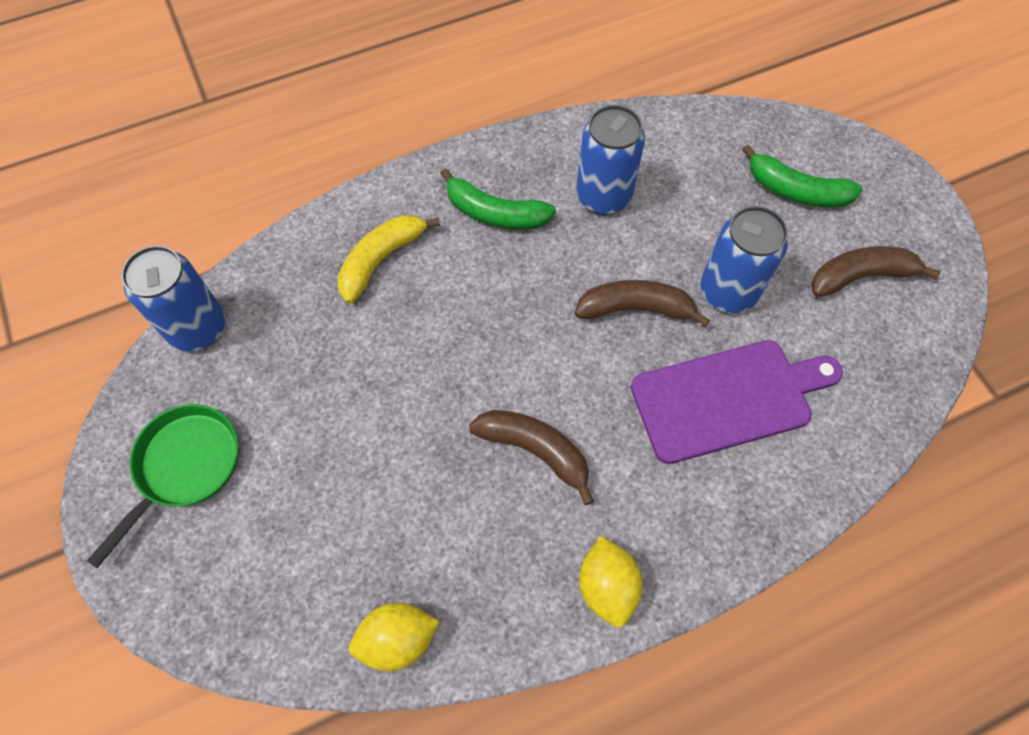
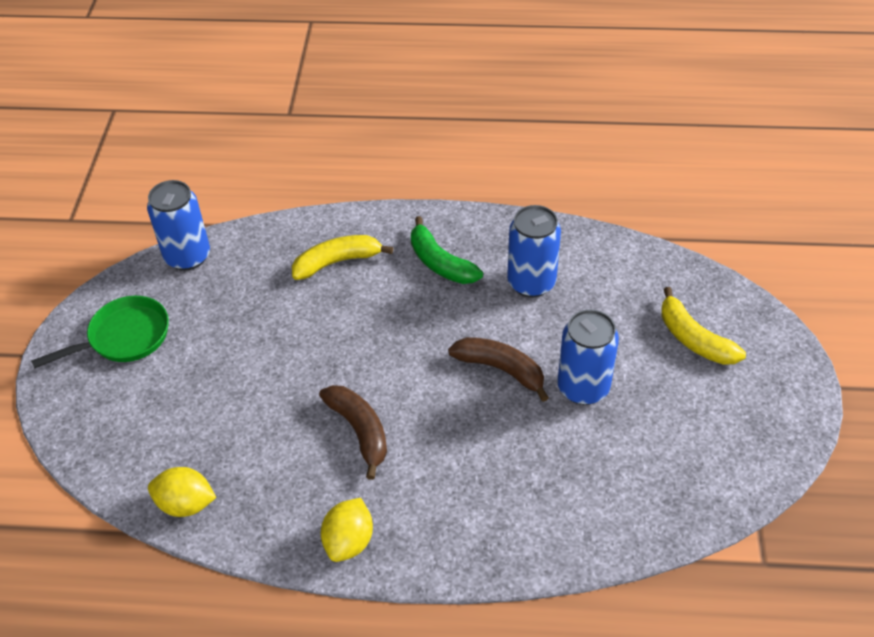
camera: 30 degrees right, 15 degrees down
(728, 398) = (529, 461): purple cutting board -> none
(796, 191) = (694, 339): green banana -> yellow banana
(860, 276) = (703, 422): brown banana -> none

